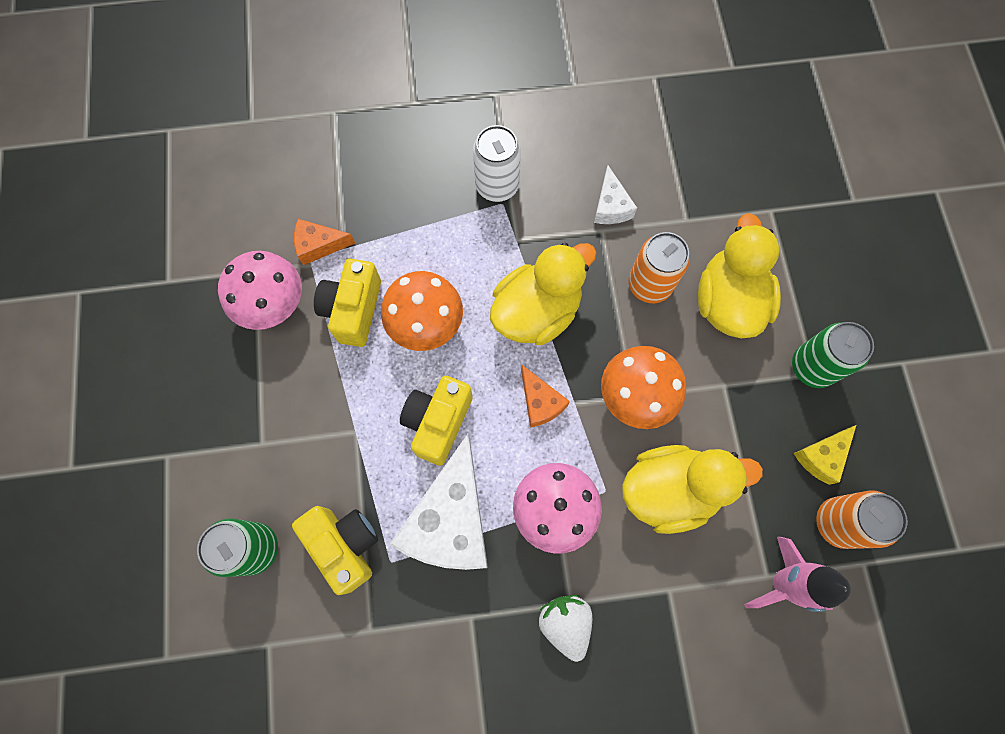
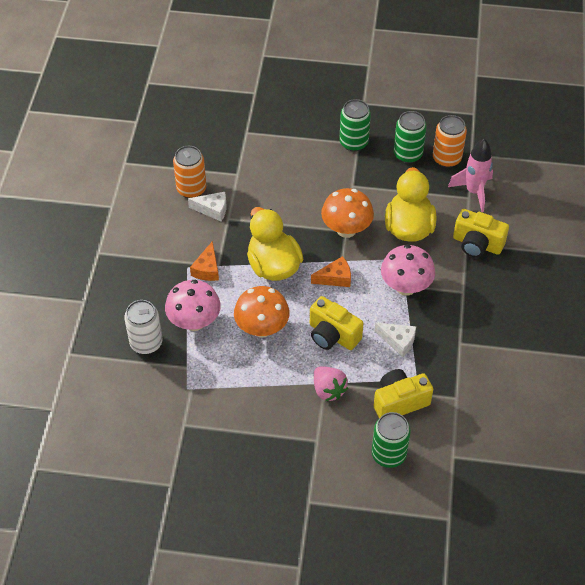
camera: 75 degrees left, 20 degrees down
(274, 305) = (216, 417): pink mushroom -> pink mushroom (194, 322)
(319, 245) = (178, 381): orange cheese -> orange cheese (207, 269)
(344, 439) = (328, 390): none -> pink strawberry
(353, 310) = (236, 368): yellow camera -> yellow camera (477, 244)
(451, 520) = (398, 341): white cheese -> white cheese, size x0.49
(497, 186) = (172, 267): white can -> white can (146, 343)
(565, 623) = (473, 296): white strawberry -> none
(649, 284) = (275, 204): orange can -> orange can (191, 189)
(728, 301) = (299, 169): yellow duck -> none
(821, 456) = (407, 154): yellow cheese -> green can

